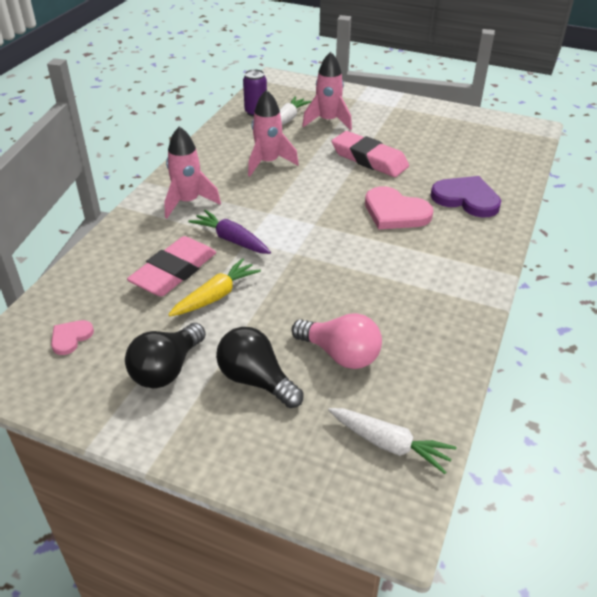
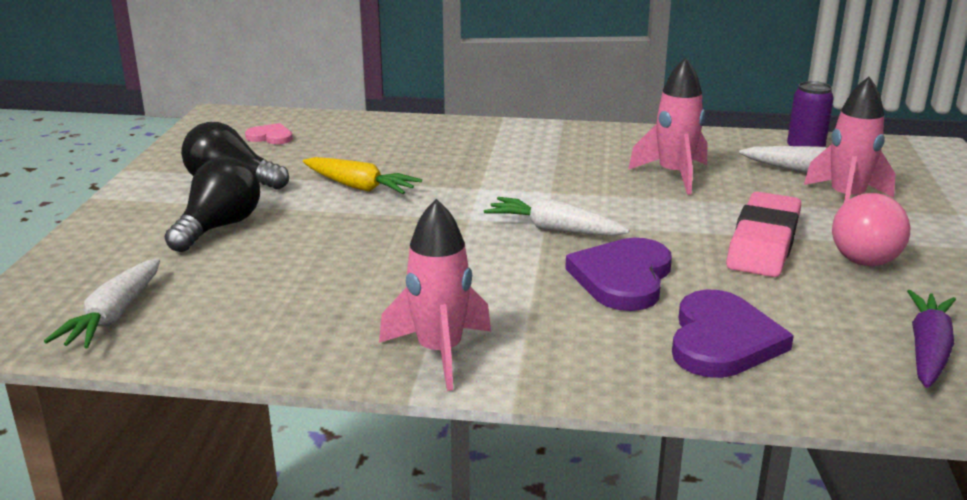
camera: 75 degrees right, 15 degrees down
(174, 272) = (394, 161): pink eraser -> none
(188, 202) = (537, 146): pink rocket -> pink rocket (439, 353)
(231, 240) = (474, 179): purple carrot -> purple carrot (928, 350)
(325, 222) = (554, 229): none -> white carrot
(340, 354) = (271, 269): pink light bulb -> pink light bulb (863, 253)
(395, 212) = (623, 278): pink heart -> purple heart

